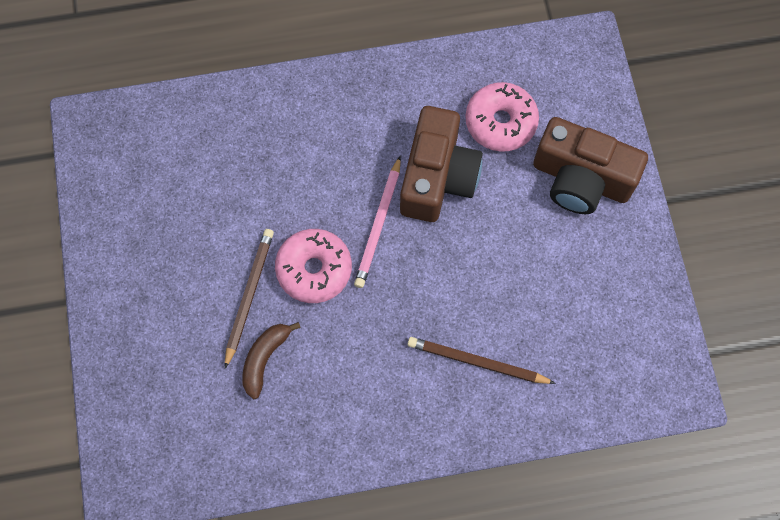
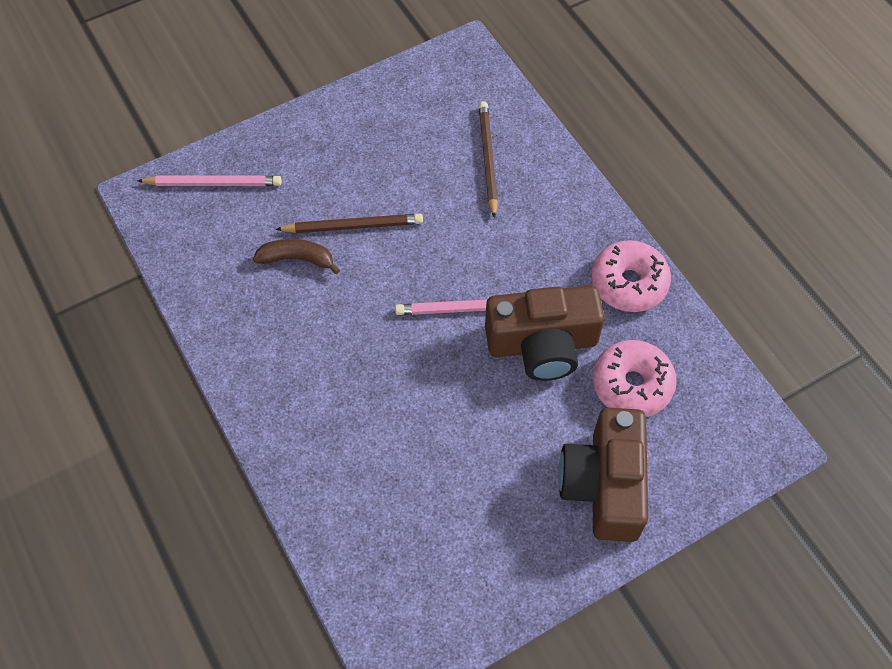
camera: 70 degrees right, 10 degrees down
(140, 415) = (213, 183): none -> pink pencil
(314, 269) = (399, 269): pink donut -> pink donut (628, 283)
(477, 362) = (357, 443): brown pencil -> brown pencil (487, 159)

